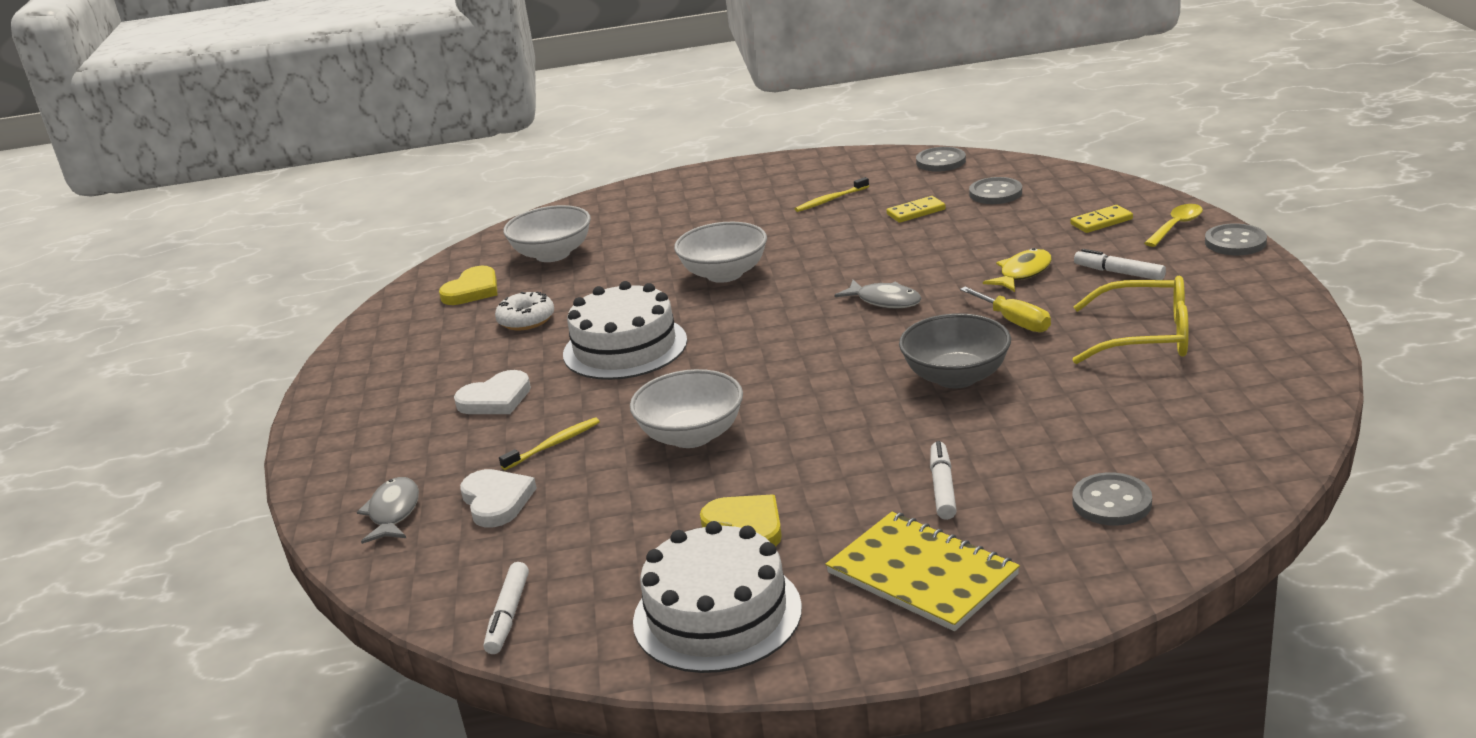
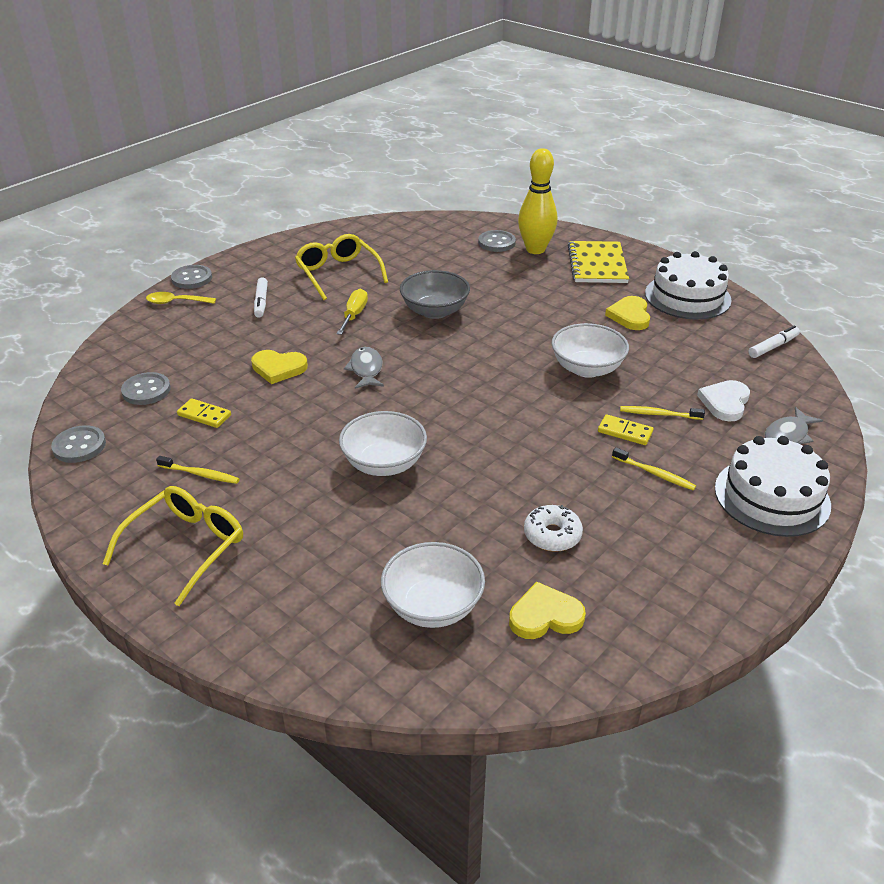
camera: 135 degrees left, 10 degrees up
(495, 399) = (654, 473): white heart -> yellow toothbrush
(625, 347) = (532, 452): white cake -> white cake (772, 496)
(752, 185) = (186, 547): none -> yellow glasses
(942, 487) = (535, 280): white marker -> none
(951, 257) = (278, 368): none -> yellow heart
(1022, 273) = (285, 333): yellow fish -> none
(1044, 532) = (535, 249): none -> yellow bowling pin
(1101, 222) = (182, 330): yellow domino -> yellow domino (625, 432)

